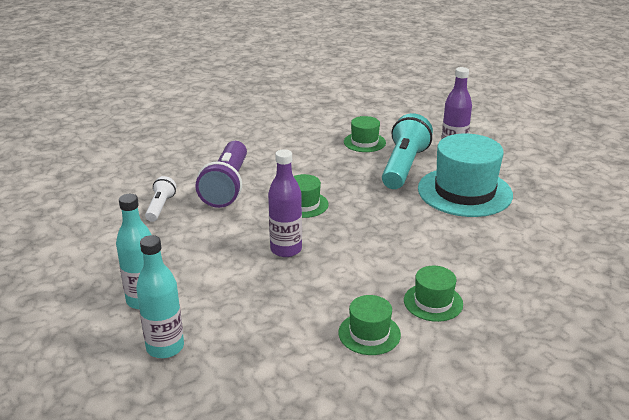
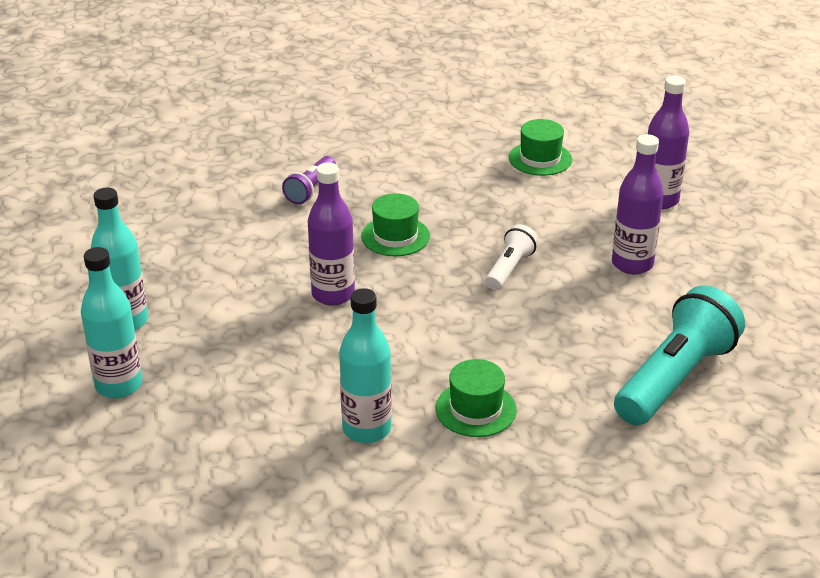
camera: 20 degrees right, 5 degrees up
(160, 207) = (211, 201): white flashlight -> white flashlight (509, 268)
(227, 186) = (311, 189): purple flashlight -> purple flashlight, size x0.52
(369, 333) = (367, 429): green hat -> turquoise bottle
(404, 166) = (571, 207): turquoise flashlight -> turquoise flashlight (675, 378)
(464, 192) = (632, 264): turquoise hat -> purple bottle

